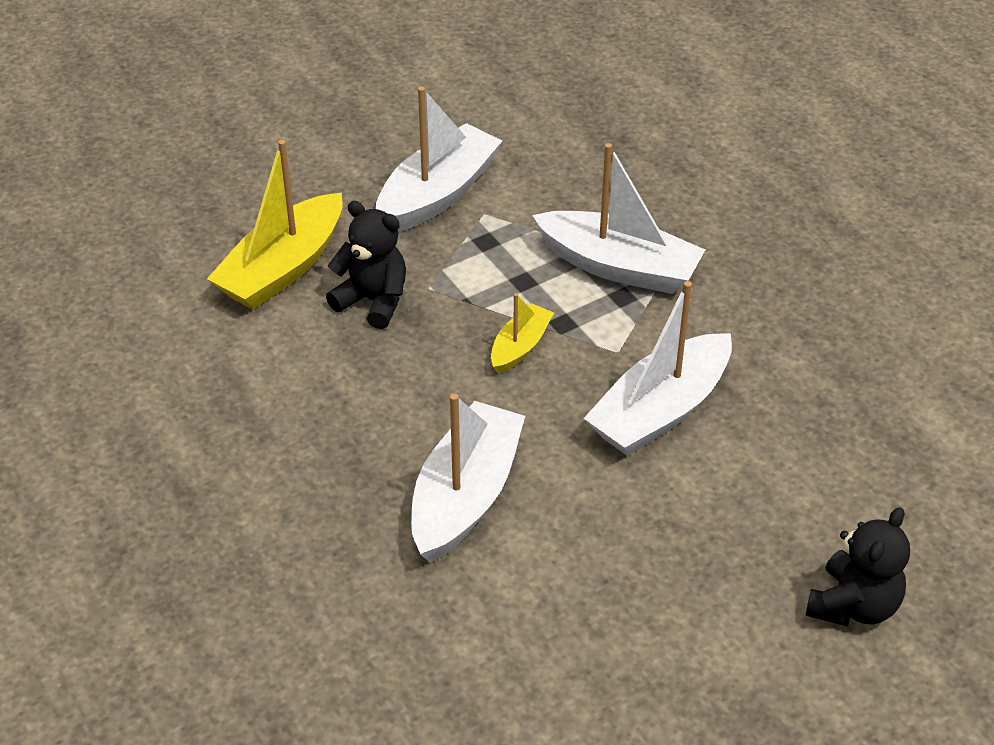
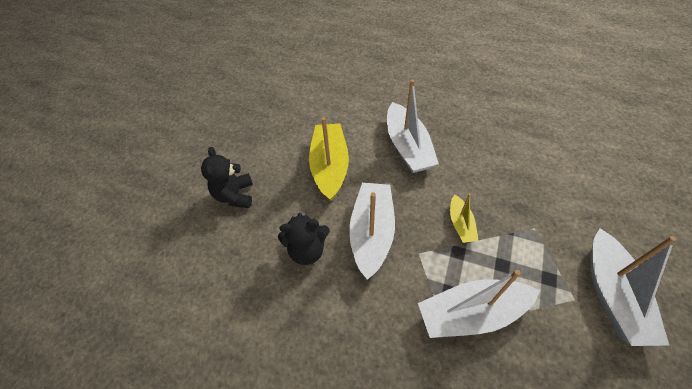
camera: 145 degrees right, 10 degrees up
(283, 268) = (600, 193): yellow boat -> yellow boat (329, 167)
(373, 301) = (544, 203): black teddy bear -> black teddy bear (307, 250)

